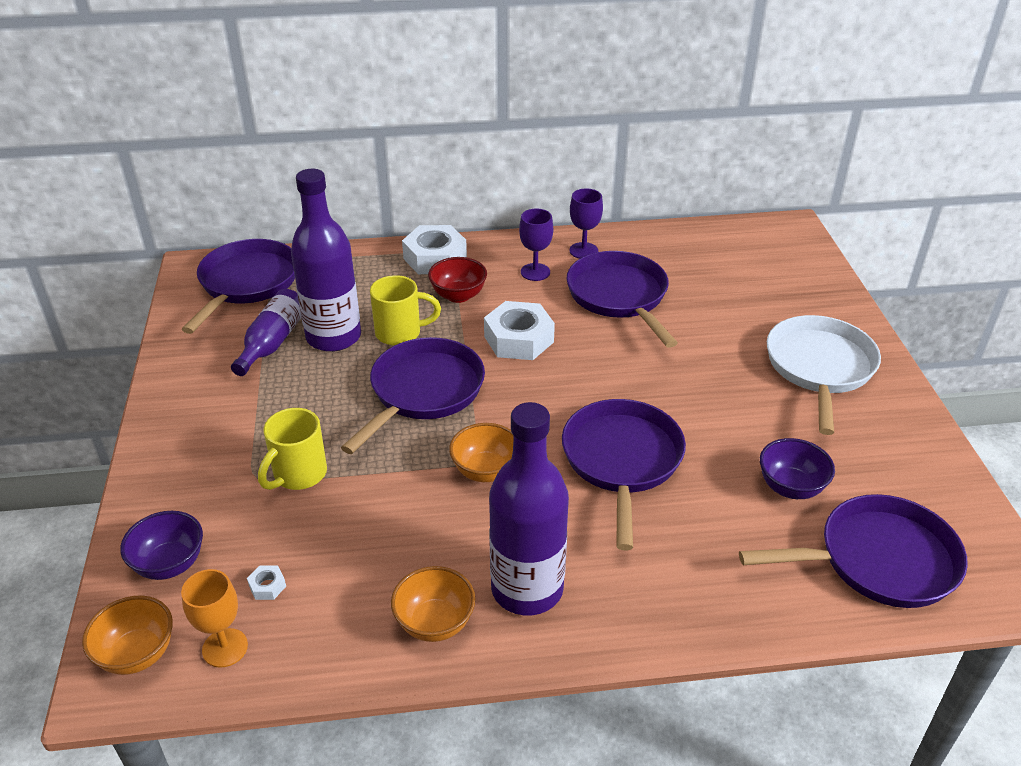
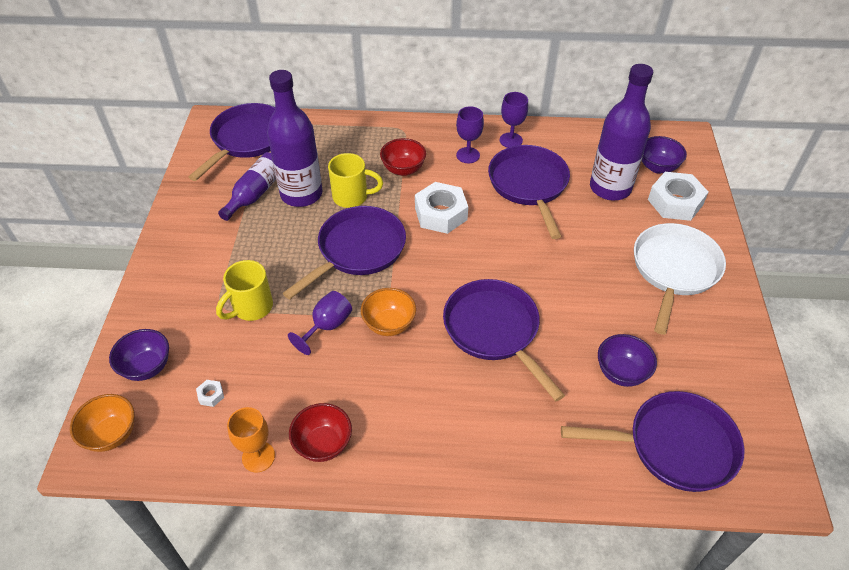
camera: 10 degrees right, 10 degrees up
(225, 648) = (172, 439): orange goblet -> orange goblet (258, 457)
(405, 483) = (327, 326): none -> purple goblet
(435, 258) = (393, 134): white nut -> white nut (675, 202)
(435, 623) = (323, 444): orange bowl -> red bowl
(527, 589) = (397, 427): purple bottle -> purple bottle (610, 188)
(622, 461) = (494, 331): purple pan -> purple pan turned 45 degrees counterclockwise
(767, 261) = (657, 167): none -> purple bowl

